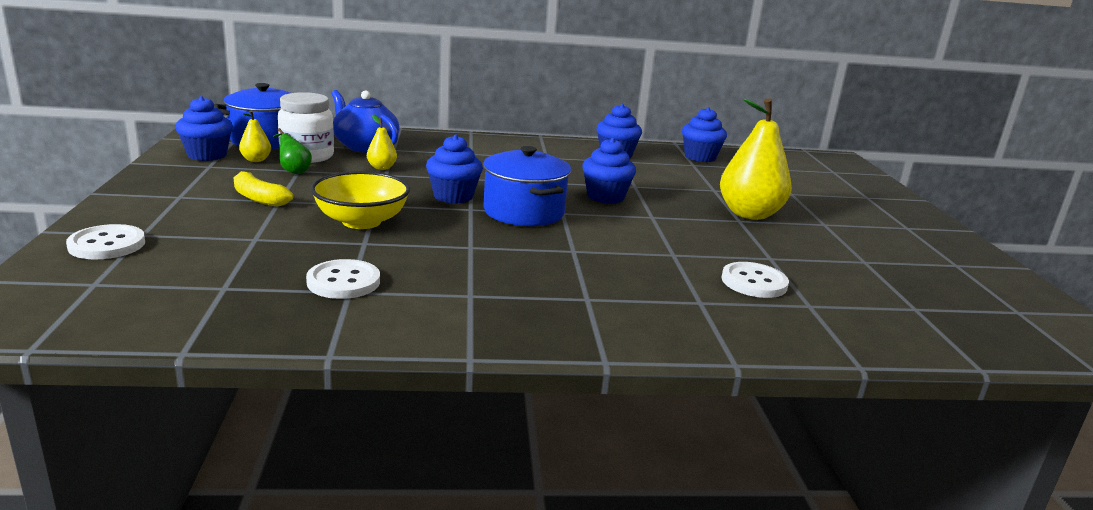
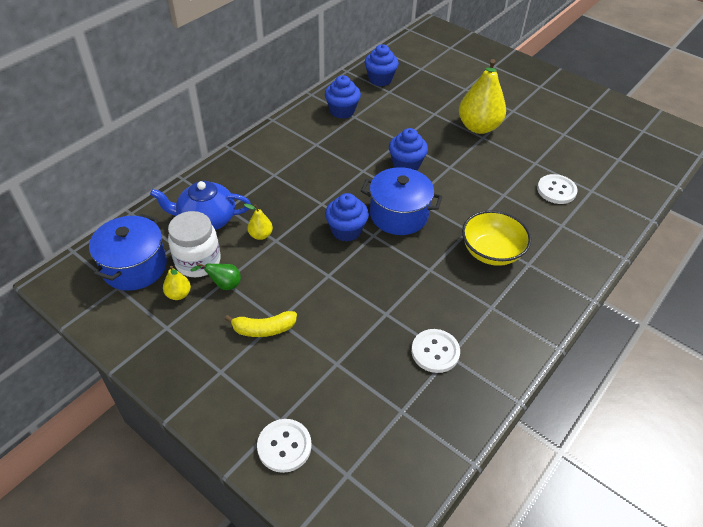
camera: 45 degrees left, 25 degrees up
(207, 155) = (138, 318): blue cupcake -> none
(361, 221) = (351, 297): yellow bowl -> yellow bowl (491, 252)

